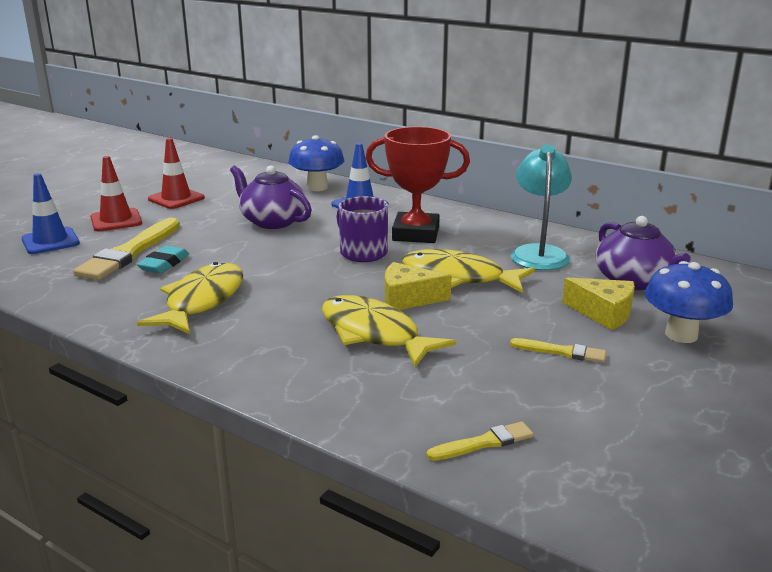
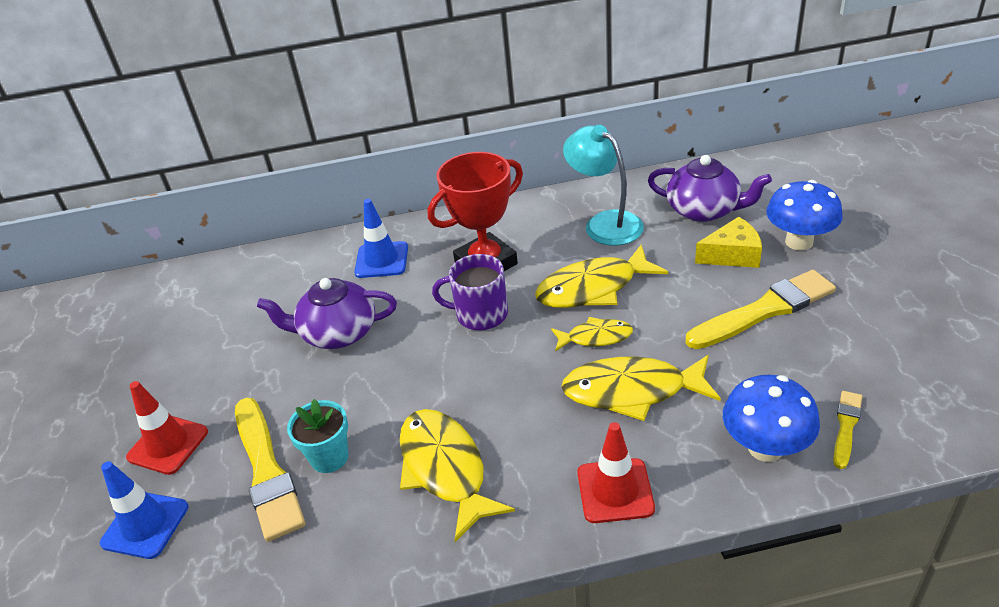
camera: 40 degrees left, 15 degrees up
(164, 264) = (329, 457): turquoise eraser -> turquoise flower pot
(176, 199) = (181, 371): red traffic cone -> red traffic cone (615, 491)
(317, 187) = (304, 263): blue mushroom -> blue mushroom (765, 448)
(408, 298) = (595, 337): yellow cheese -> yellow fish
(561, 352) = (764, 310): yellow brush -> yellow brush, size x1.99

